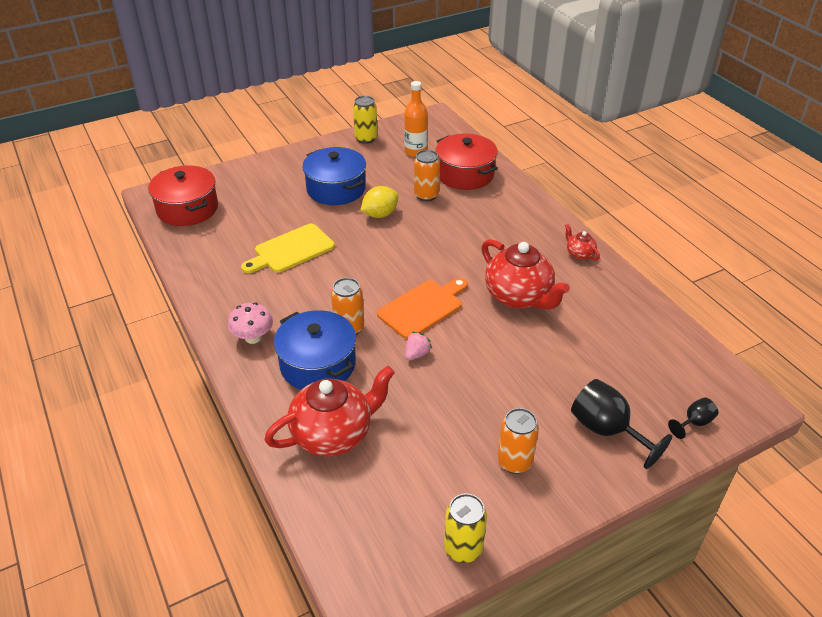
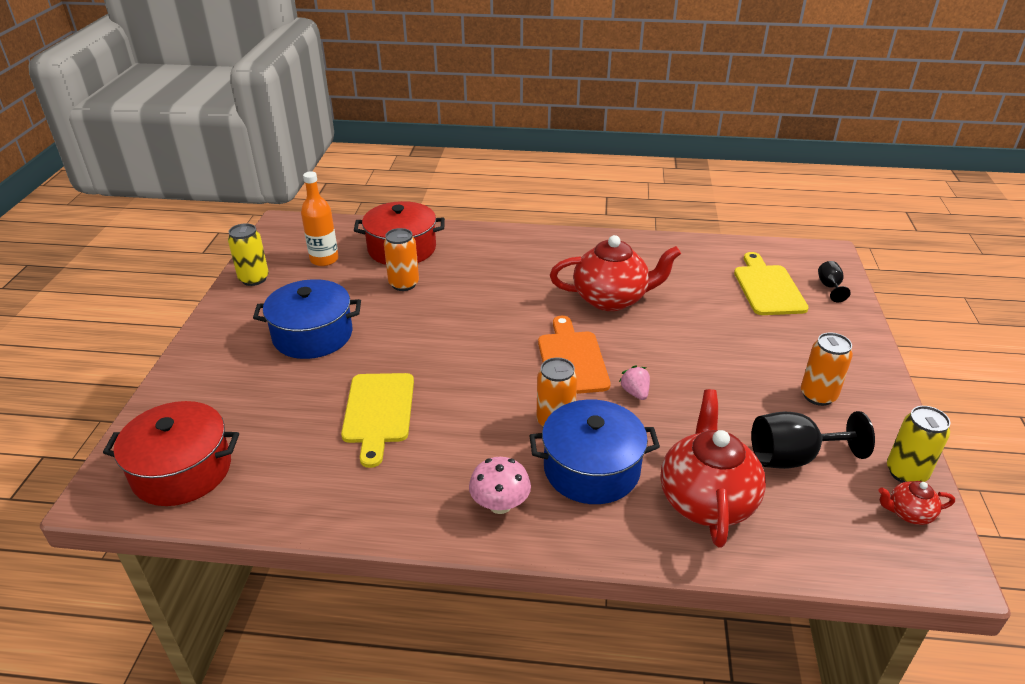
camera: 55 degrees left, 5 degrees down
(380, 214) = (396, 324): yellow lemon -> none
(579, 254) = (588, 244): red teapot -> red teapot (909, 513)
(607, 430) = (812, 330): black goblet -> black goblet (793, 457)
(642, 381) = (768, 288): none -> yellow cutting board

